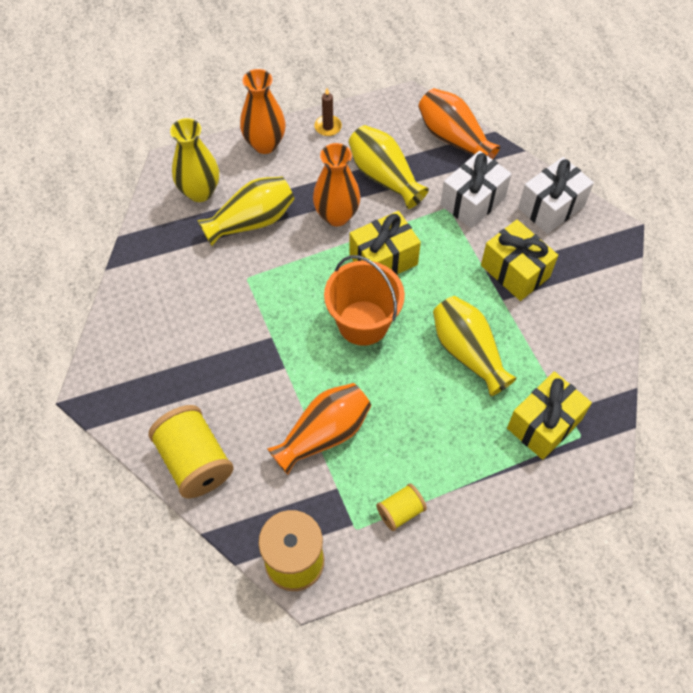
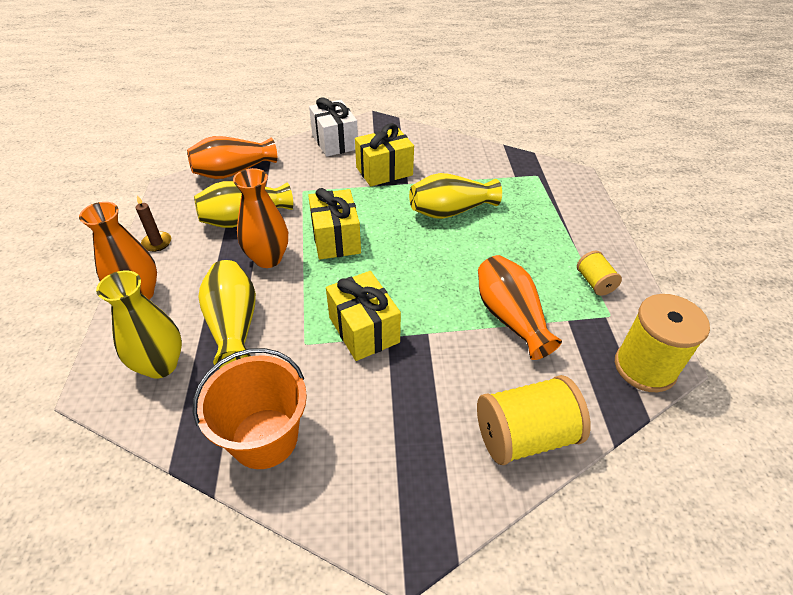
camera: 75 degrees left, 15 degrees down
(363, 323) = (398, 266): orange bucket -> orange bucket (264, 438)
(472, 201) = (305, 176): white gift -> none
(544, 424) = (524, 189): yellow gift -> yellow gift (364, 330)

